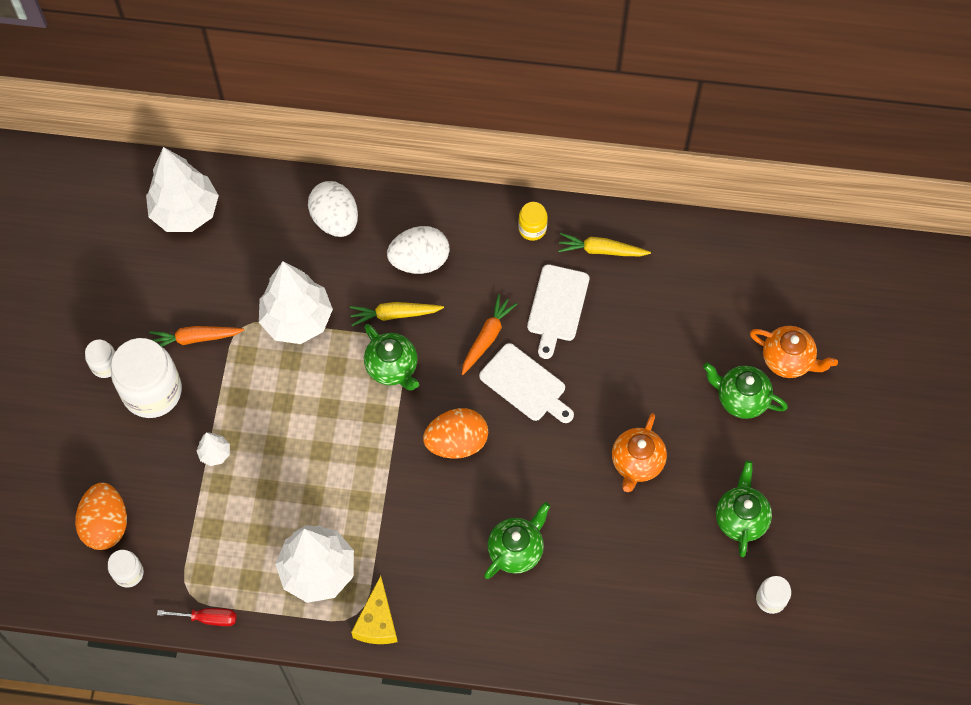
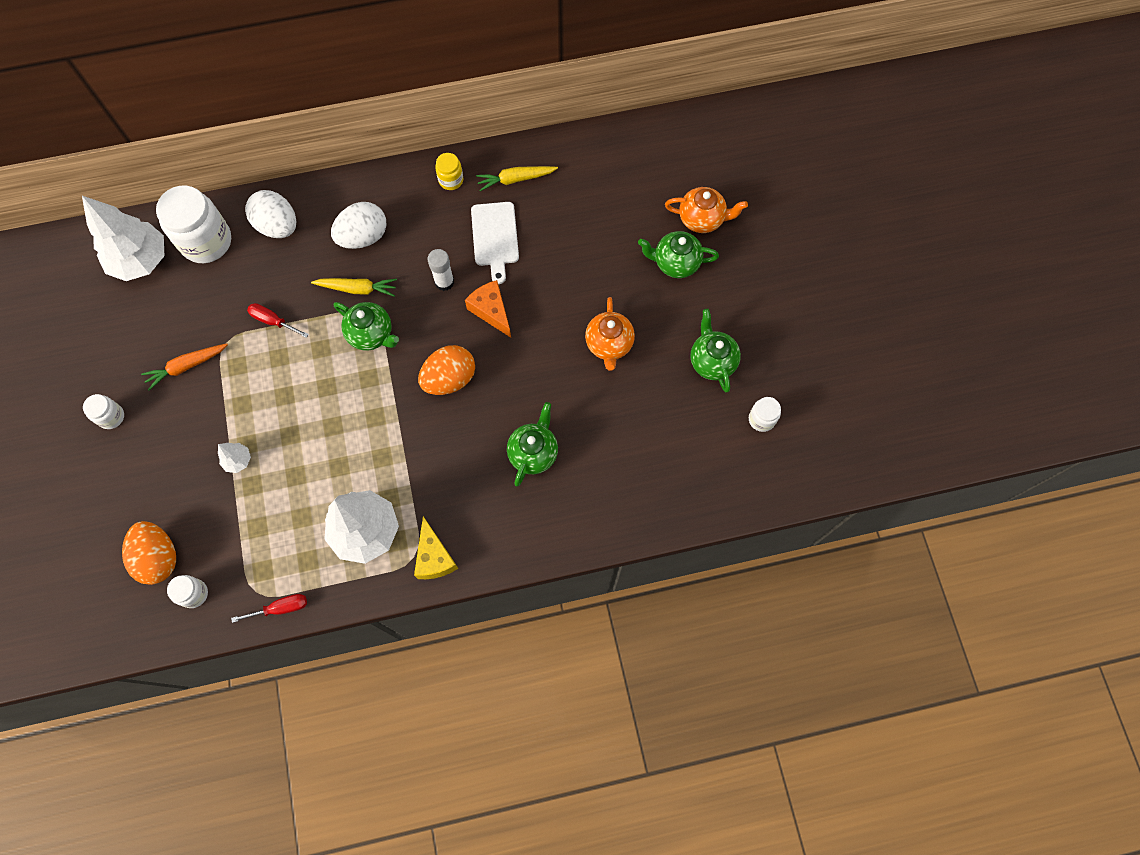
camera: 20 degrees left, 5 degrees up
(152, 391) = (162, 425): white jar -> white jar (206, 241)
(297, 320) = (273, 321): white tree -> red screwdriver
(394, 314) = (357, 289): yellow carrot -> yellow carrot turned 150 degrees counterclockwise
(487, 337) = (444, 282): orange carrot -> white glue stick
(525, 385) = (491, 311): white cutting board -> orange cheese

